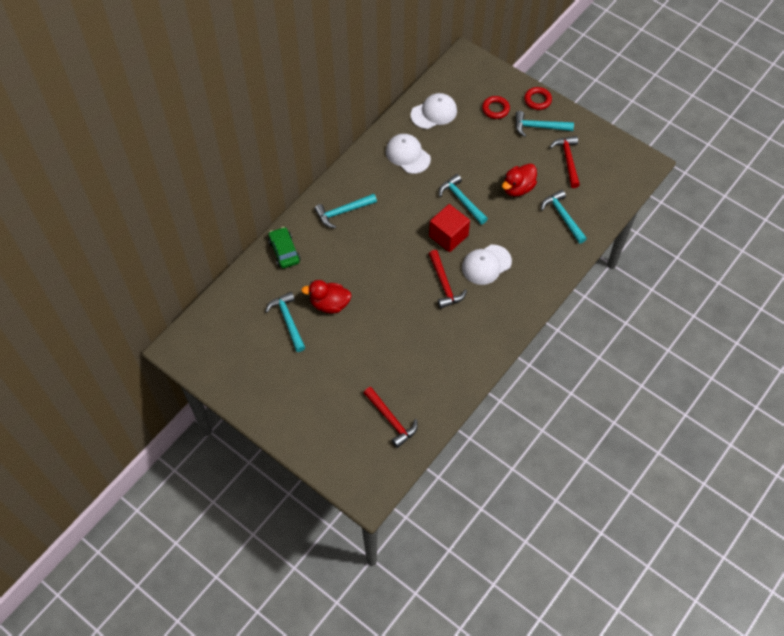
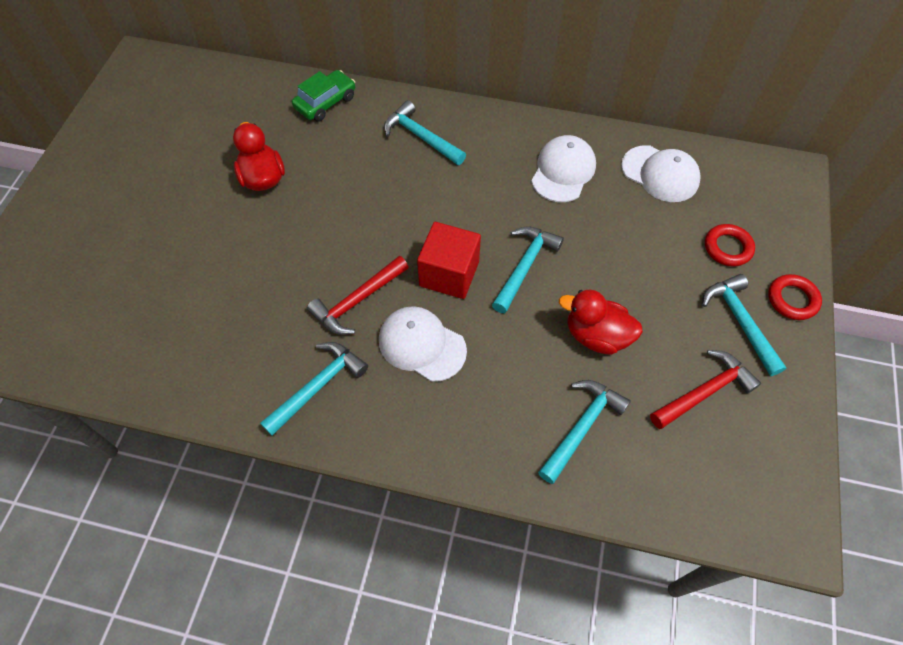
camera: 65 degrees right, 0 degrees up
(288, 320) = (219, 145): turquoise hammer -> turquoise hammer (318, 386)
(391, 420) = (91, 322): red hammer -> none

